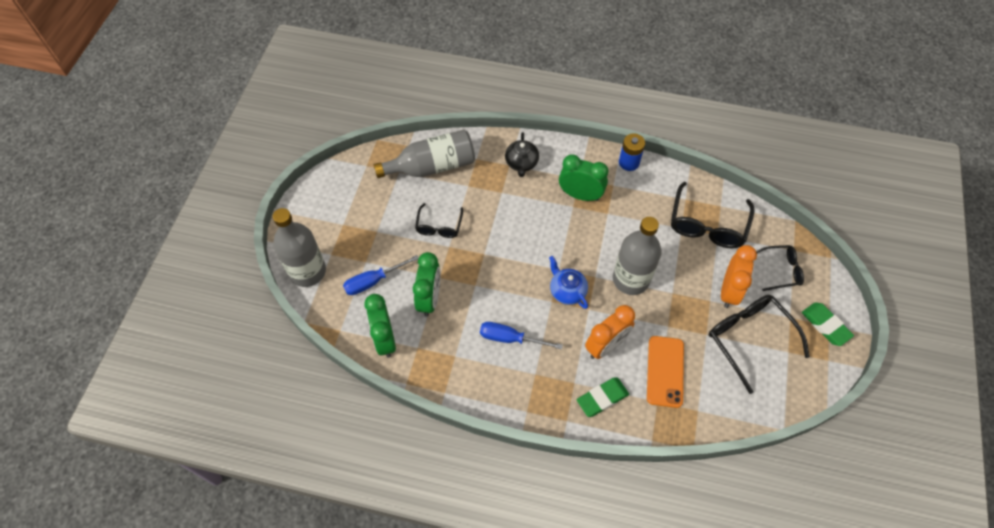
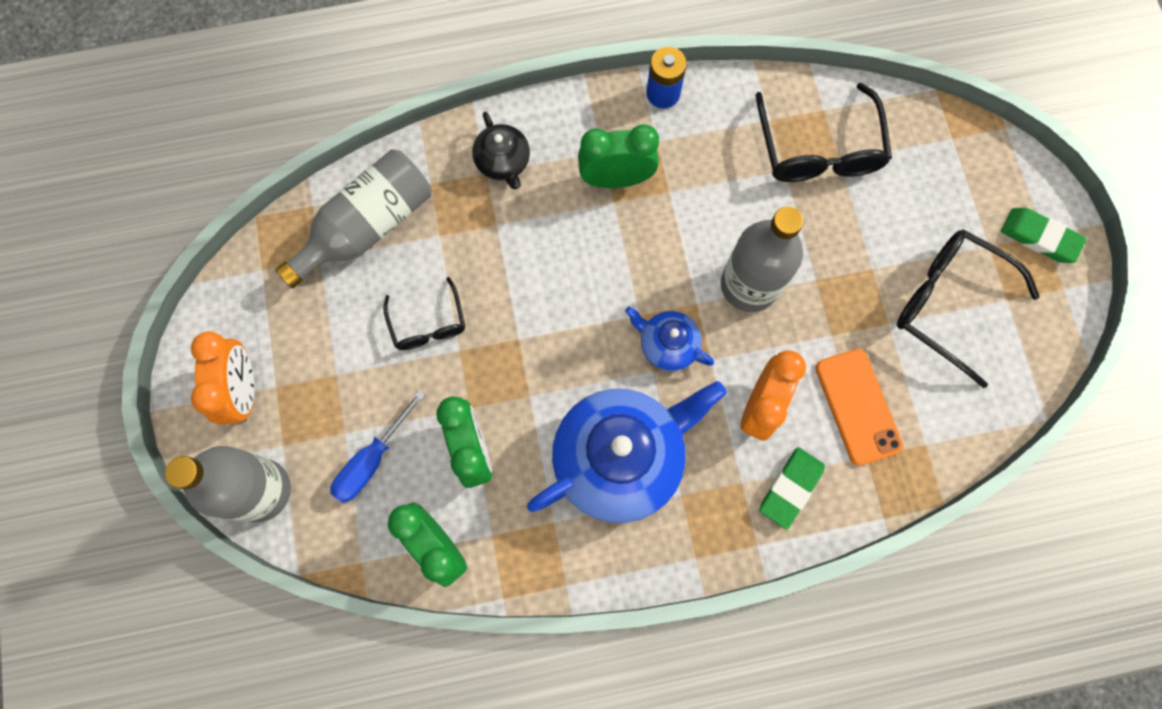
camera: 25 degrees left, 15 degrees up
(510, 338) = (620, 457): blue screwdriver -> blue teapot
(729, 291) = (892, 243): orange clock -> orange clock (244, 390)
(780, 270) = (948, 178): black glasses -> none

